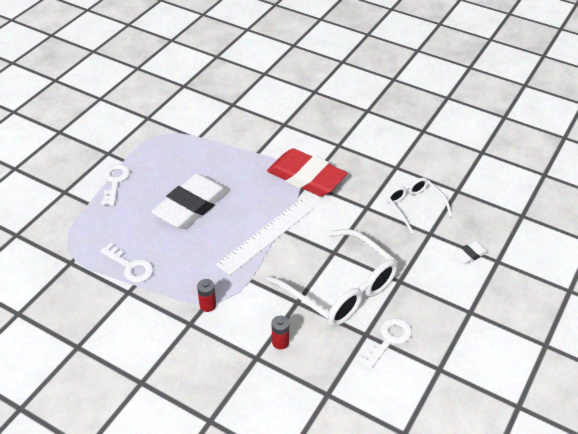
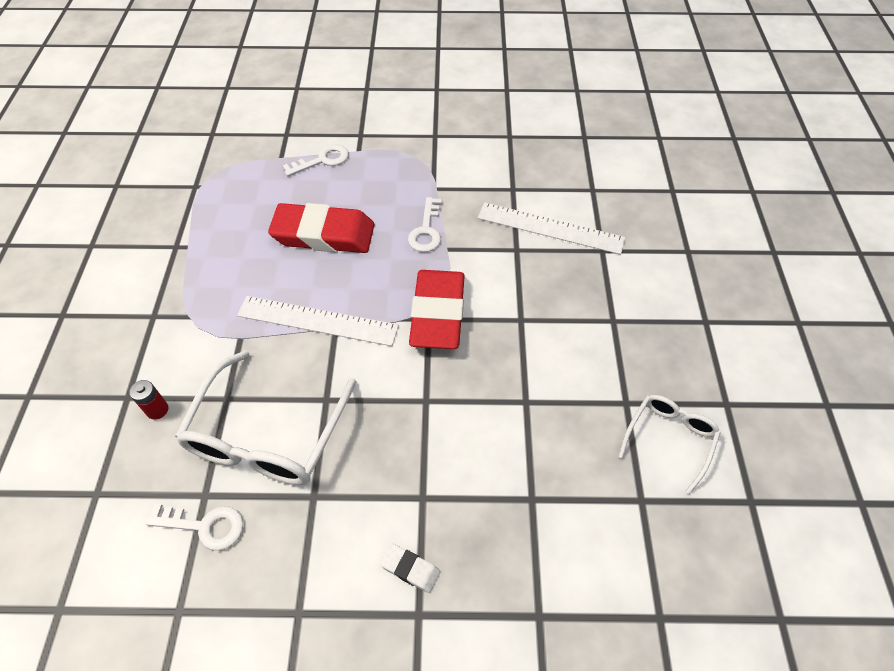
camera: 60 degrees right, 10 degrees up
(130, 266) = (210, 230): white key -> white key (426, 230)
(191, 206) = (323, 234): white eraser -> red eraser
(208, 305) = (185, 318): red battery -> none
(279, 103) = (550, 228): none -> white ruler
(414, 206) = (462, 456): white glasses -> white glasses (669, 439)

